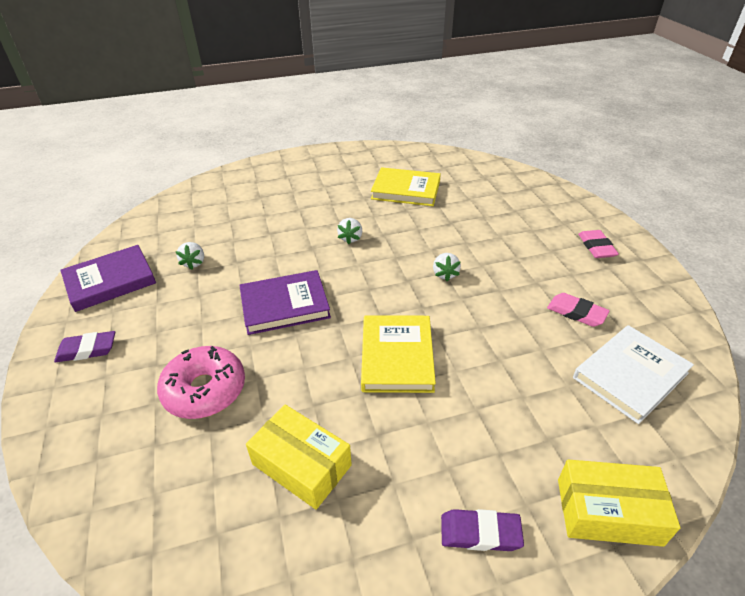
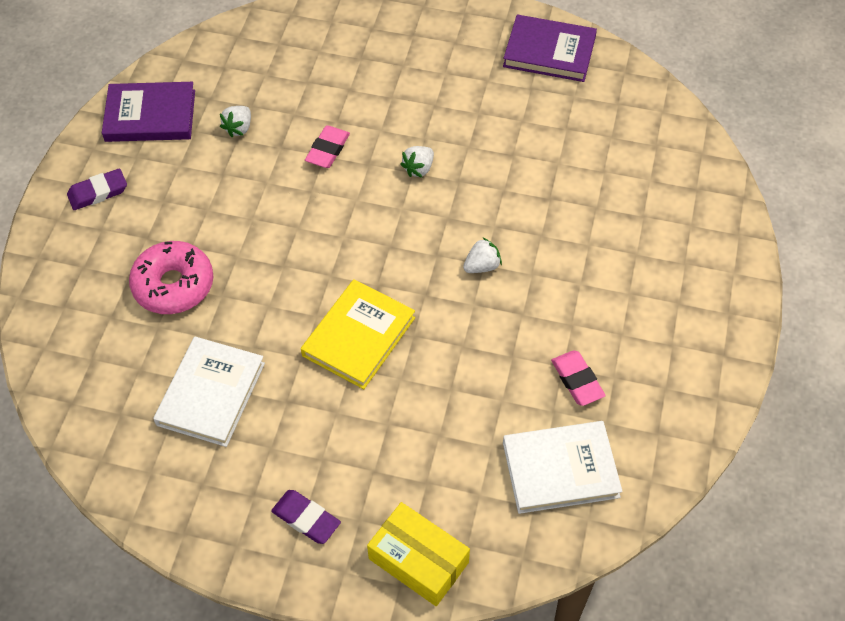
camera: 30 degrees right, 15 degrees up
(87, 350) = (98, 192): purple eraser -> purple eraser turned 45 degrees counterclockwise
(285, 305) = (294, 226): purple book -> purple book (549, 52)
(302, 464) = (211, 394): yellow box -> white book
(406, 190) = (537, 122): yellow book -> none
(445, 274) = (482, 266): white strawberry -> white strawberry turned 150 degrees counterclockwise
(596, 247) = (687, 313): pink eraser -> pink eraser (328, 150)

